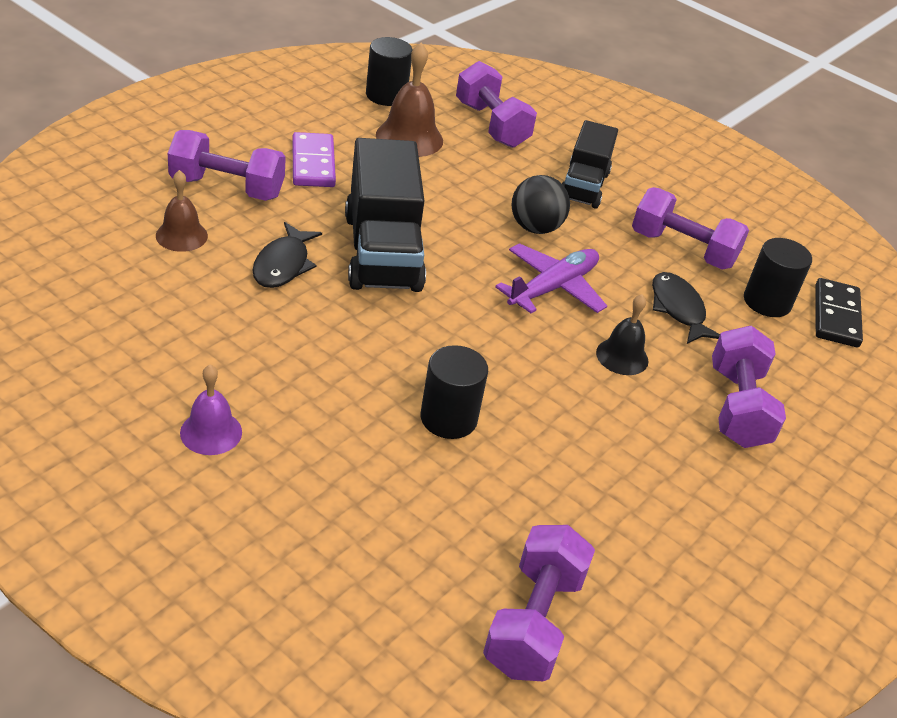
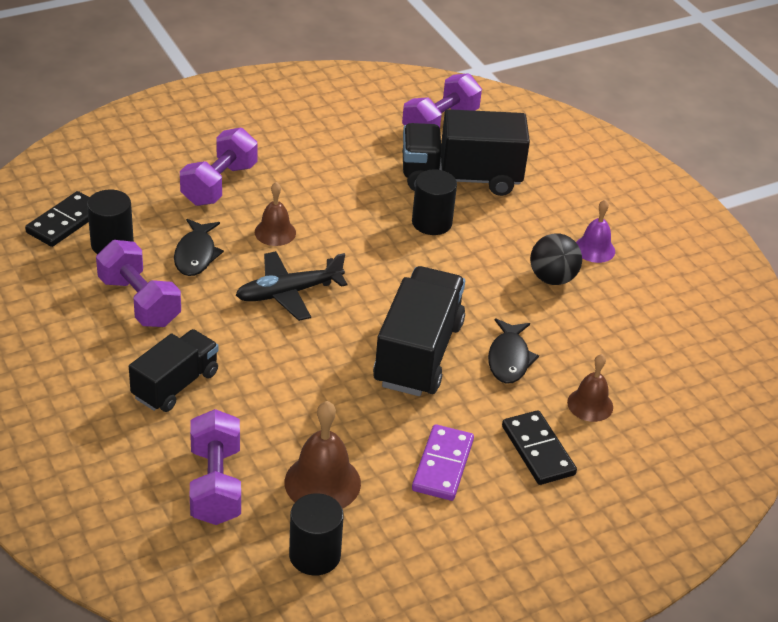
camera: 155 degrees left, 0 degrees up
(227, 188) = (538, 450): purple dumbbell -> black domino
(283, 265) = (509, 359): black fish -> black fish turned 150 degrees clockwise
(446, 509) = (460, 178): none -> black truck
(535, 228) = (262, 349): black ball -> black ball (552, 278)
(552, 288) = (289, 293): purple plane -> black plane
(622, 356) = (275, 232): black bell -> brown bell

